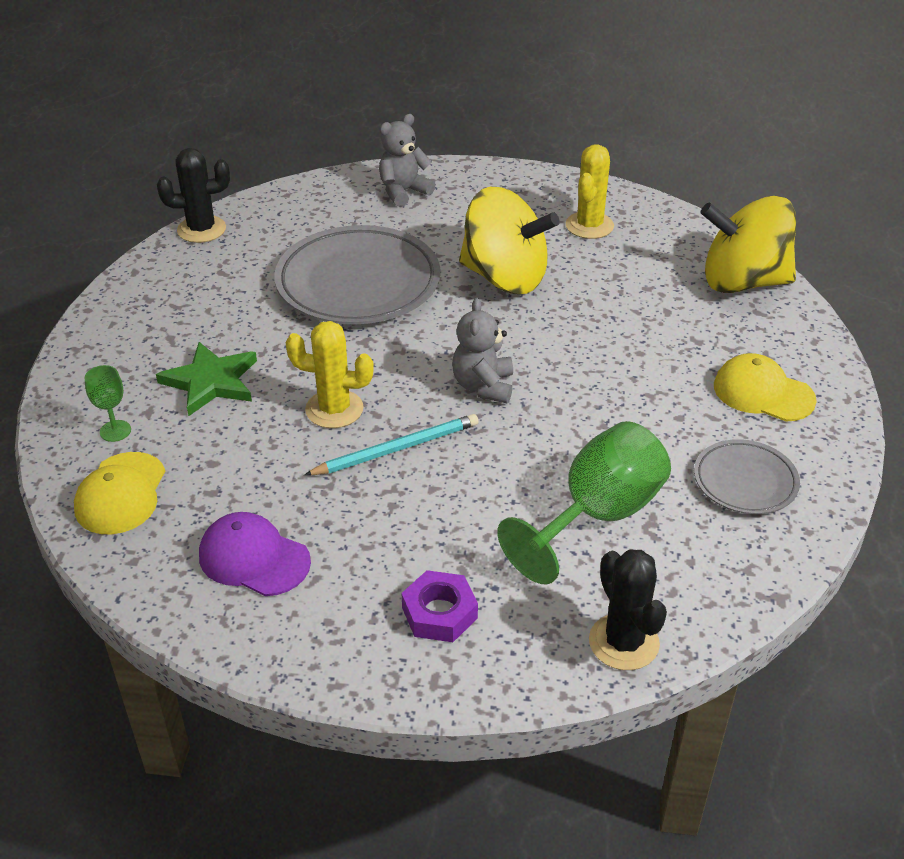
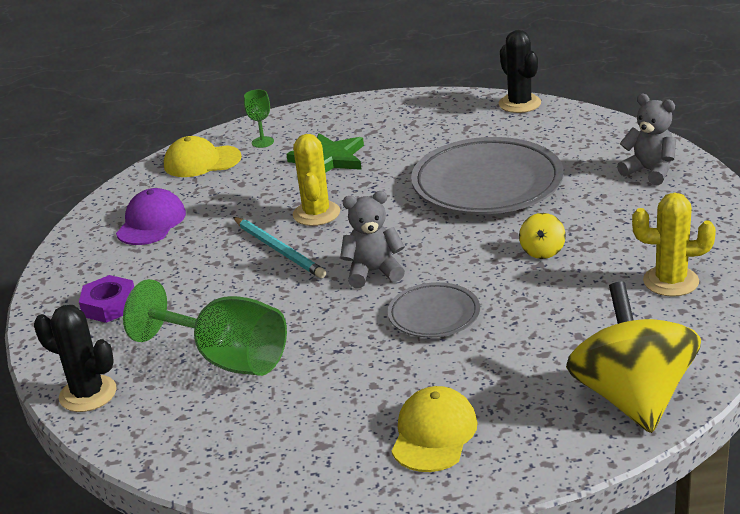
camera: 80 degrees right, 10 degrees down
(505, 277) = (542, 251): yellow spinning top -> yellow spinning top, size x0.41
(624, 642) = (88, 394): black cactus -> black cactus turned 60 degrees clockwise
(745, 481) = (293, 436): grey plate -> grey plate (434, 315)

